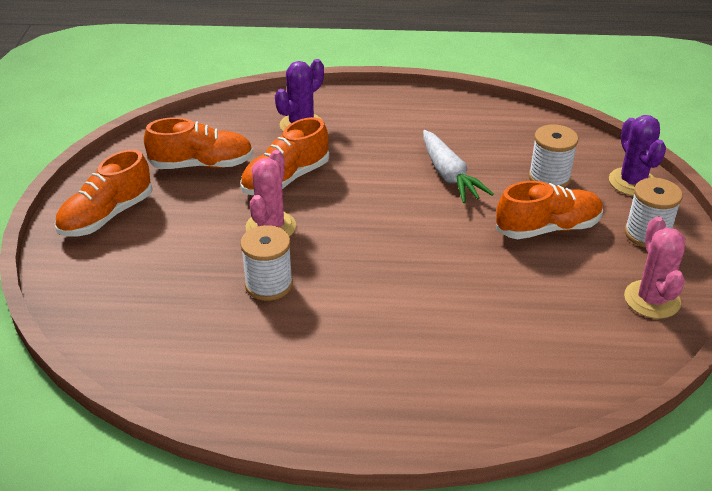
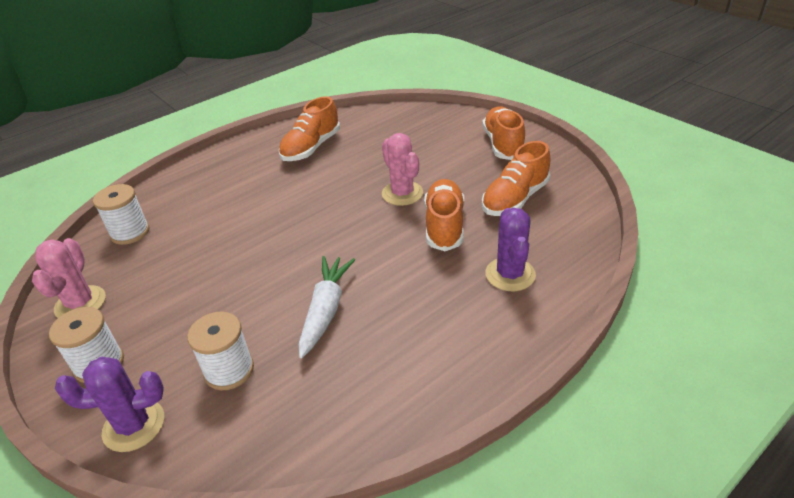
camera: 140 degrees right, 0 degrees up
(268, 284) = (355, 169): white spool -> white spool (130, 232)
(449, 175) = (326, 310): white carrot -> white carrot turned 75 degrees clockwise
(548, 228) = (198, 314): orange shoe -> orange shoe (311, 148)
(632, 182) = (134, 425): purple cactus -> purple cactus turned 45 degrees counterclockwise
(652, 300) = (80, 303): pink cactus -> pink cactus turned 45 degrees clockwise

